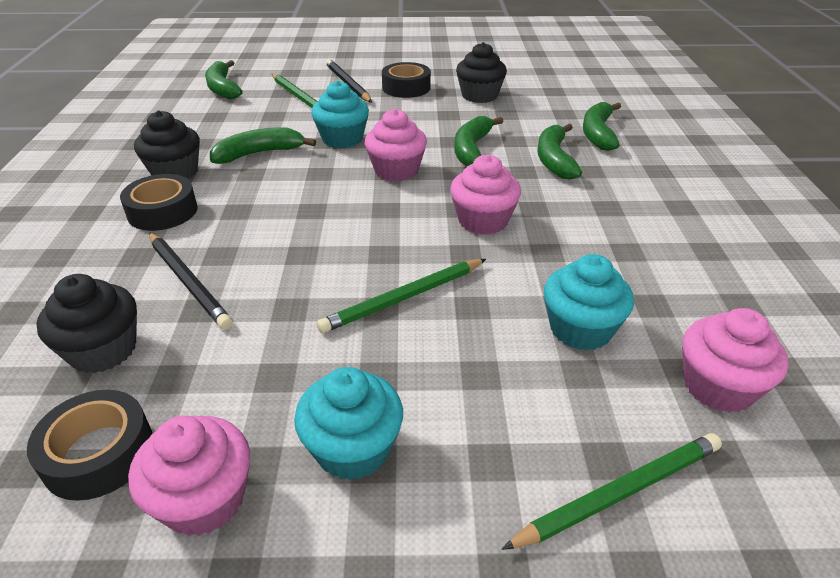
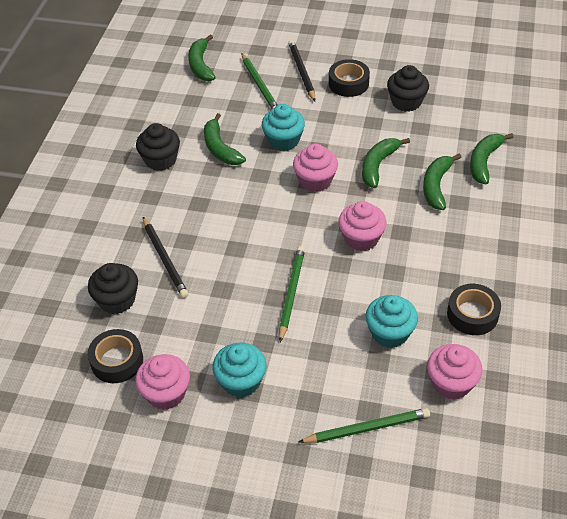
camera: 15 degrees right, 10 degrees up
(162, 211) = (151, 197): black tape -> black tape (472, 314)
(259, 153) = (220, 148): green banana -> green banana turned 105 degrees counterclockwise
(404, 298) = (291, 293): green pencil -> green pencil turned 120 degrees clockwise

